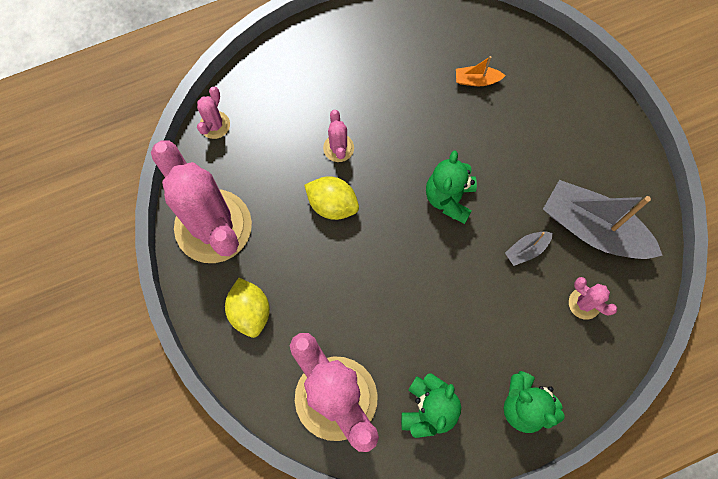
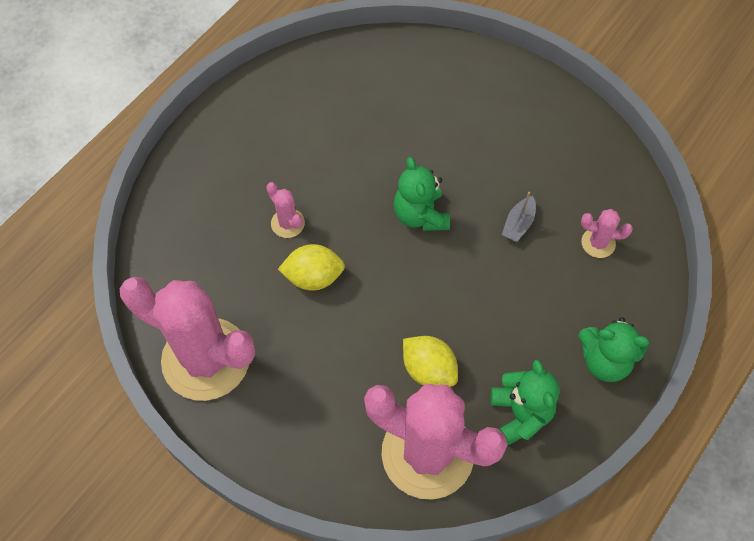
camera: 30 degrees left, 10 degrees down
(215, 125) = (150, 263): pink cactus -> none
(250, 312) = (293, 419): yellow lemon -> yellow lemon (428, 370)
(477, 80) = (381, 101): orange boat -> none
(593, 228) = (564, 176): grey boat -> none

